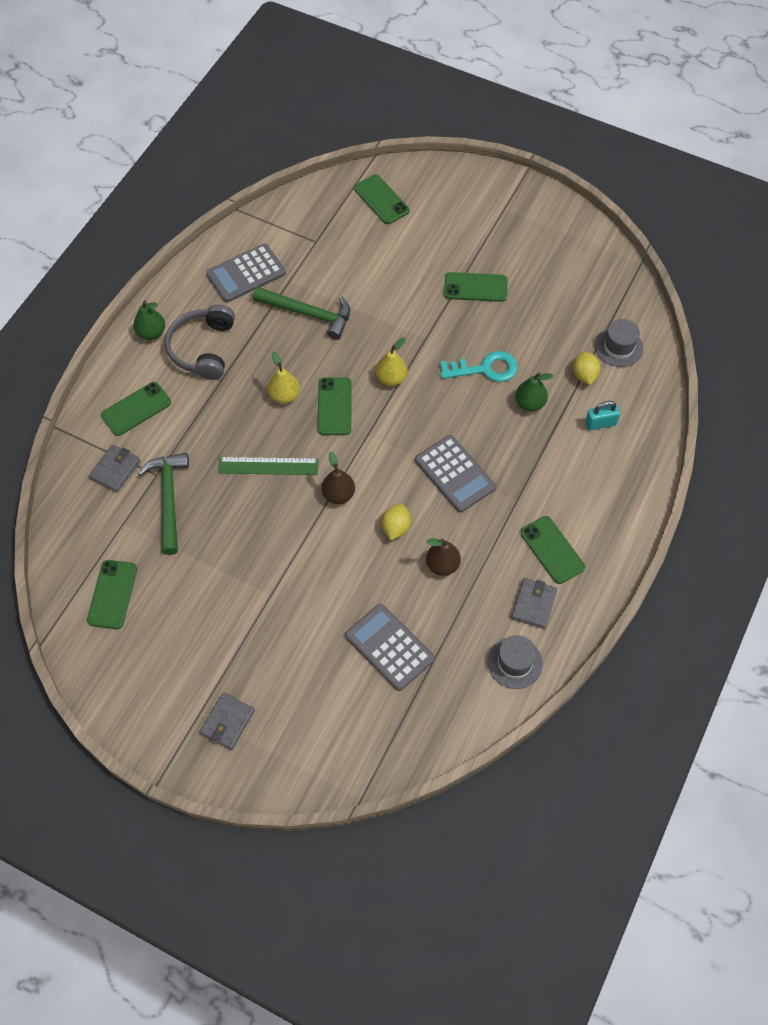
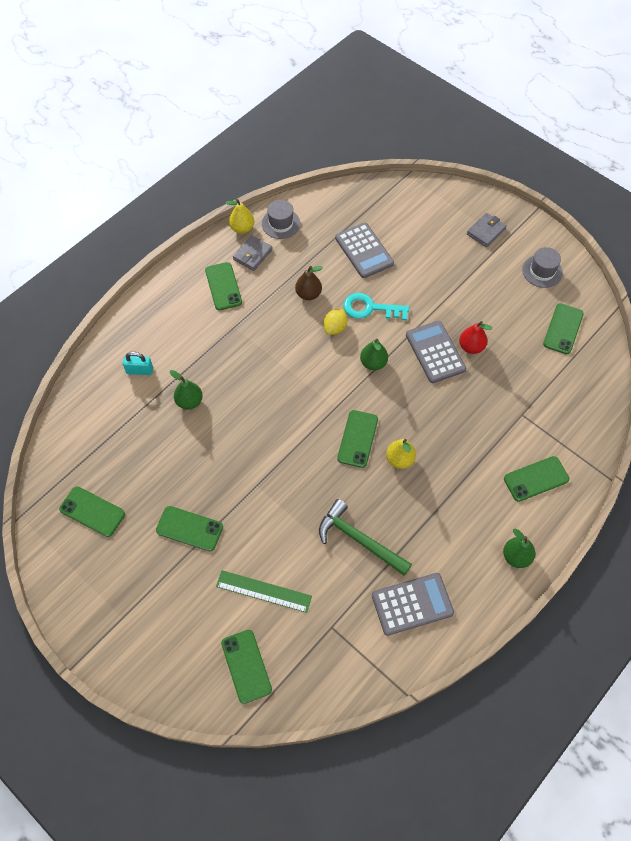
camera: 165 degrees left, 0 degrees up
(115, 470) = (557, 426): grey wallet -> none
(169, 499) = (513, 391): green hammer -> none
(202, 348) = (468, 526): grey headphones -> none
(225, 542) = (471, 347): none -> red pear
(268, 466) = (426, 399): green ruler -> green ruler (263, 591)
(338, 494) = (373, 363): brown pear -> green pear
(391, 378) = (300, 453): yellow pear -> yellow pear (242, 228)
(455, 474) = (274, 358): grey calculator -> grey calculator (435, 352)
(484, 369) = (214, 442): turquoise key -> turquoise key (370, 308)
(575, 281) = (92, 511): none -> green phone
(584, 375) = (131, 415): yellow lemon -> none
(619, 347) = (88, 434): grey hat -> grey hat (542, 271)

